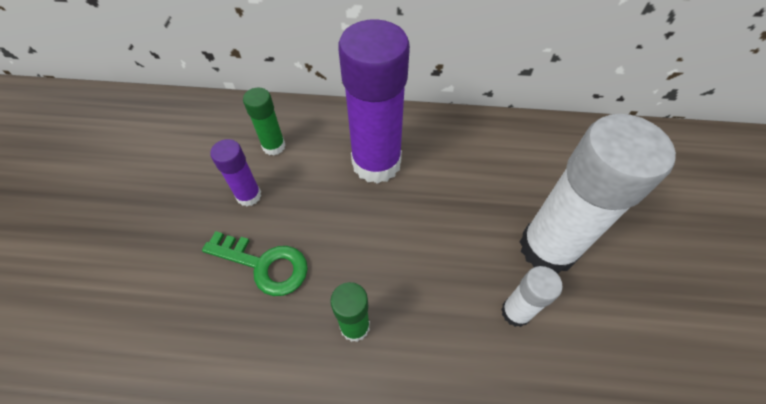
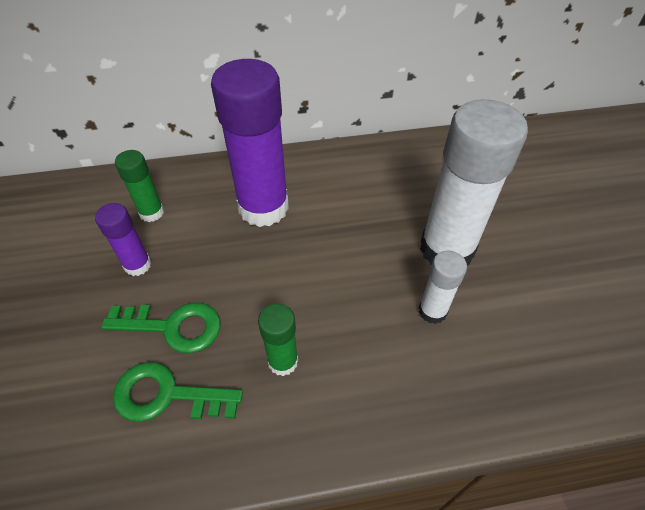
camera: 15 degrees left, 5 degrees down
(241, 331) = (166, 395): none -> green key

